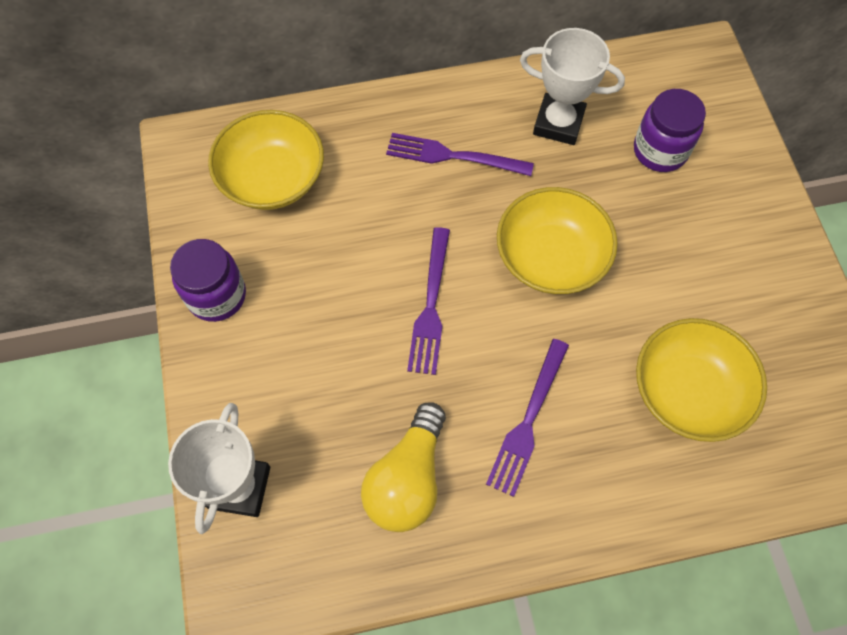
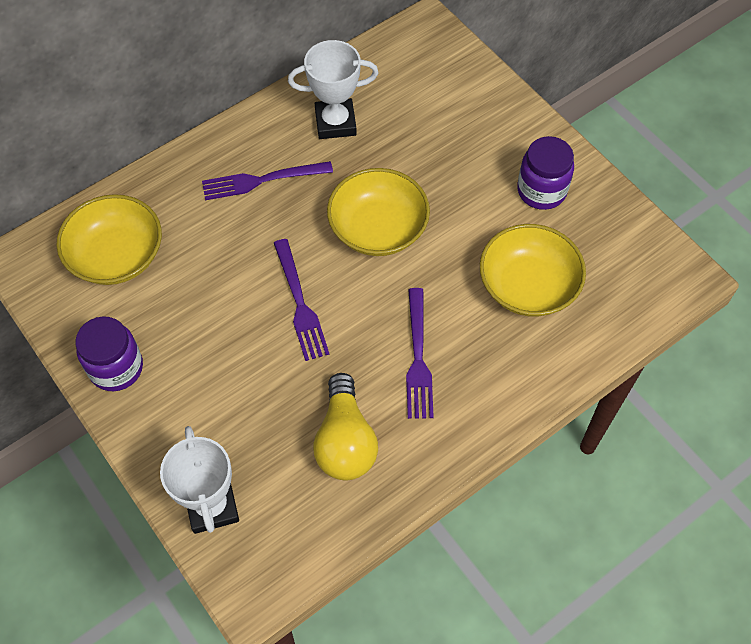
camera: 25 degrees left, 5 degrees down
(660, 150) = (425, 114): purple jar -> purple jar (541, 191)

